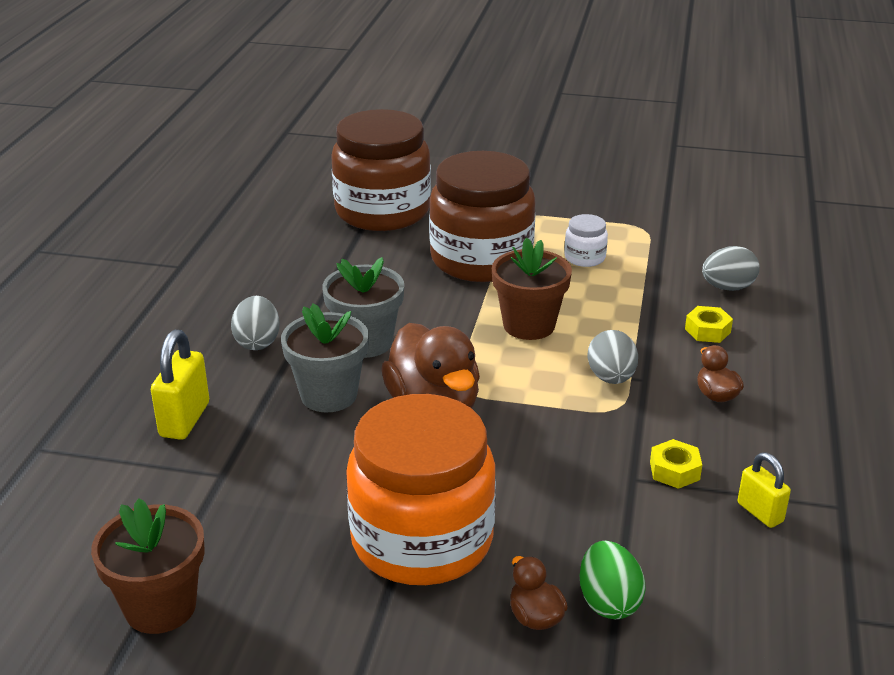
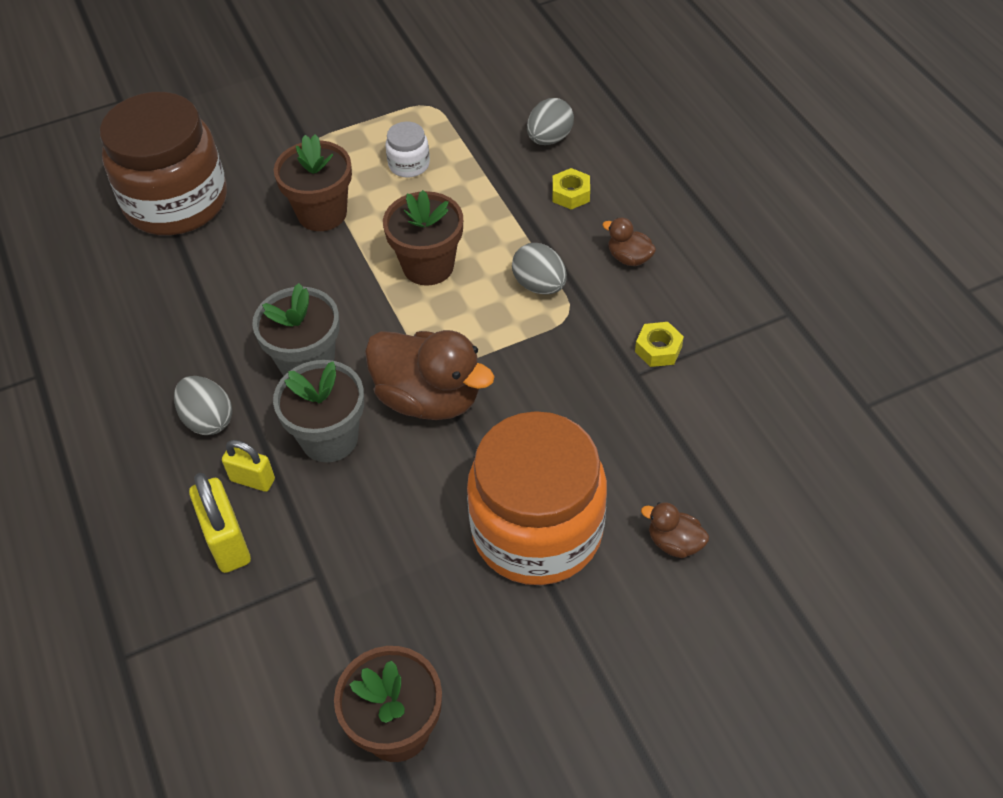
camera: 35 degrees left, 20 degrees up
(481, 259) = (322, 213): brown jar -> brown flower pot
(608, 602) = (710, 496): green egg -> none
(760, 512) = (743, 352): yellow padlock -> yellow padlock (252, 480)

